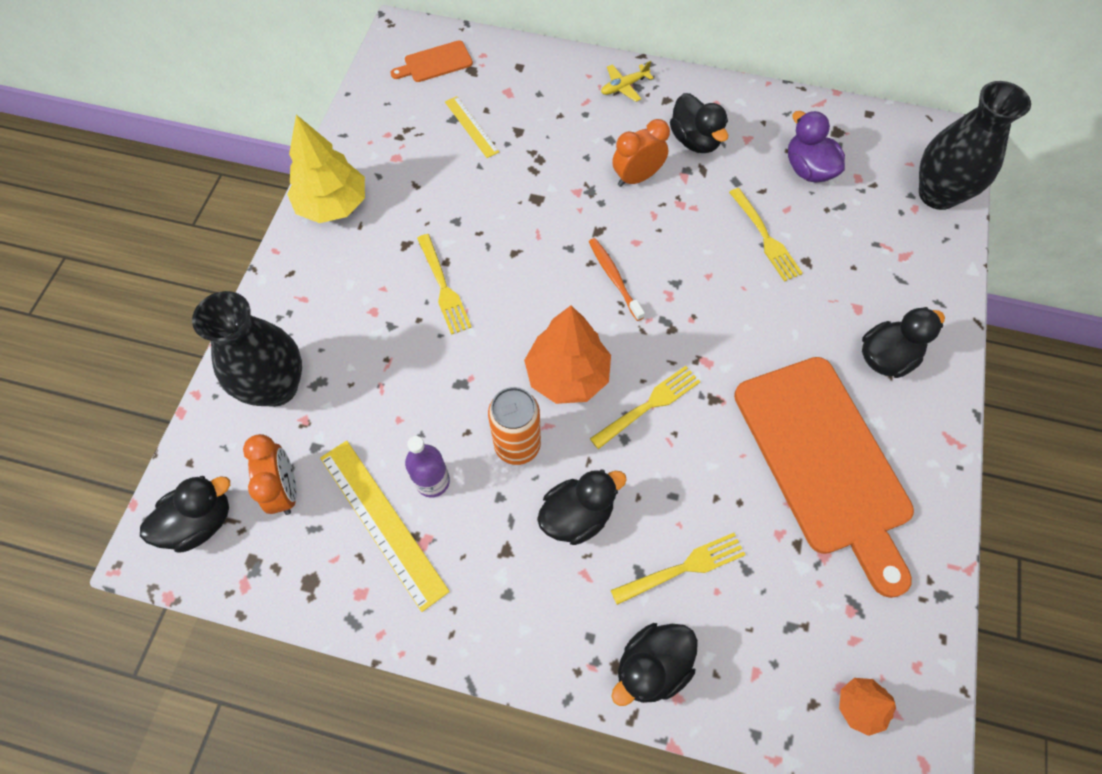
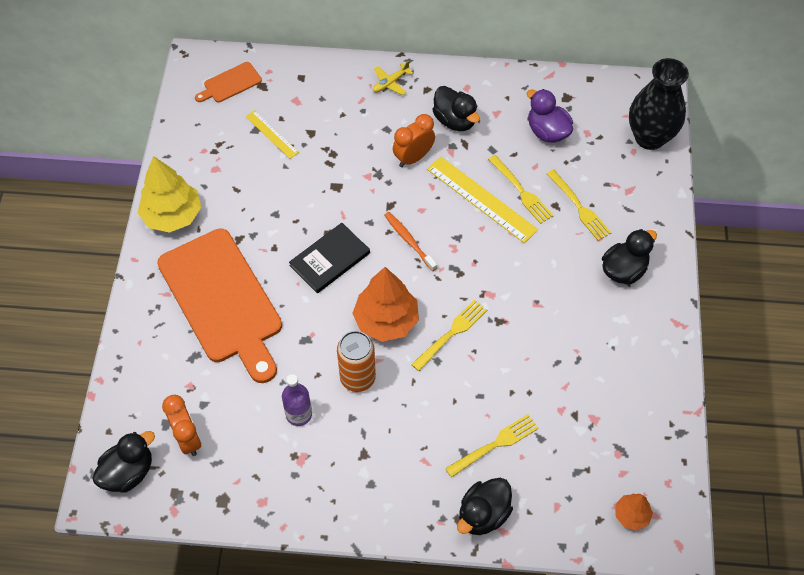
camera: 10 degrees left, 5 degrees down
(276, 387) = (162, 364): black vase -> none
(382, 522) = (267, 450): yellow ruler -> yellow ruler (481, 199)
(443, 287) = (276, 268): yellow fork -> yellow fork (579, 207)
(511, 287) = (330, 259): none -> black book
(577, 515) = (411, 421): black duck -> none
(824, 461) = (587, 353): orange cutting board -> orange cutting board (222, 300)

